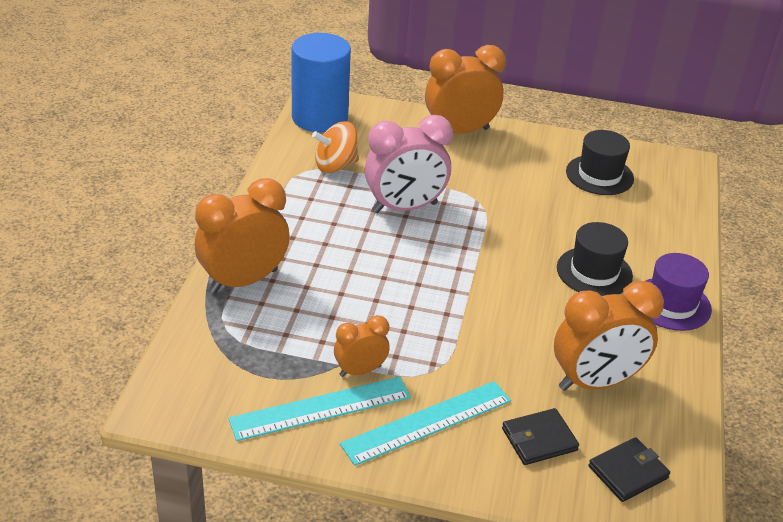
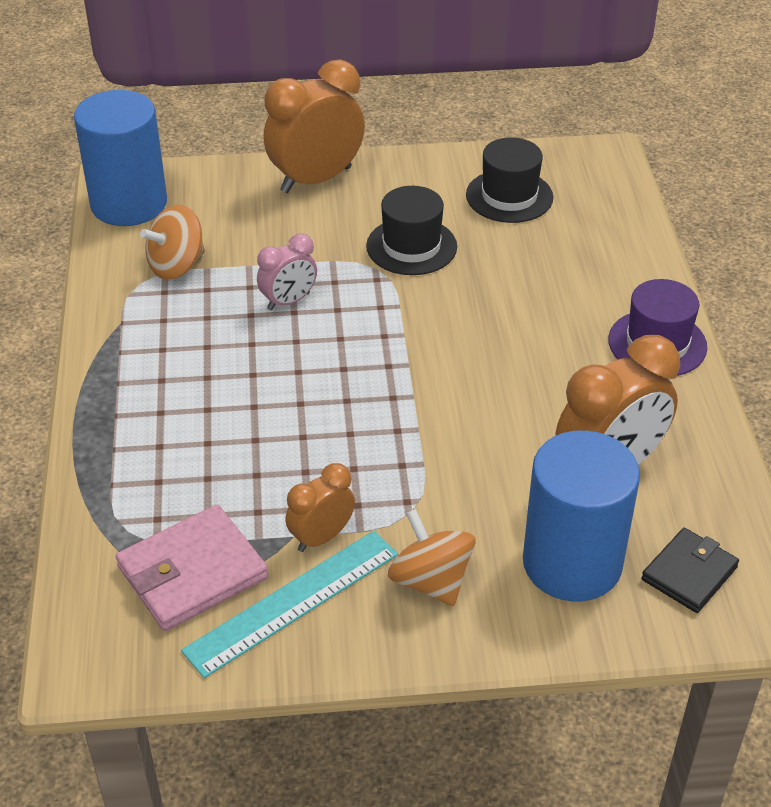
camera: 15 degrees left, 5 degrees up
(243, 281) = (122, 457): orange clock -> none
(259, 369) = (192, 572): none -> pink wallet
(404, 208) = (288, 301): pink clock -> pink clock, size x0.55
(427, 422) = (431, 581): turquoise ruler -> orange spinning top
(539, 439) = (572, 563): black wallet -> blue cylinder
(594, 272) = (552, 326): black hat -> black hat (411, 246)

